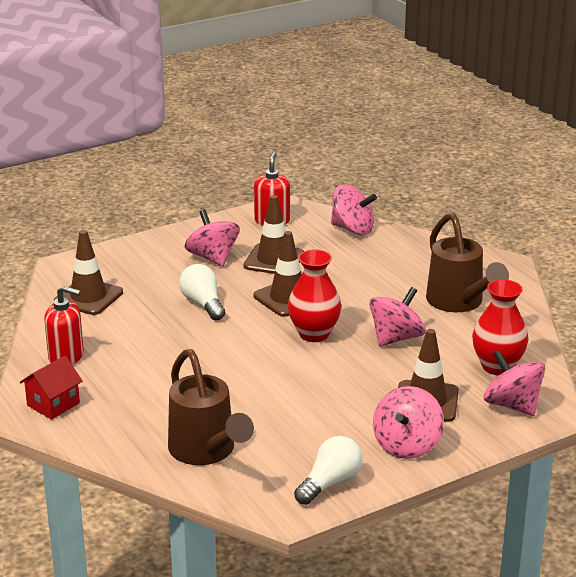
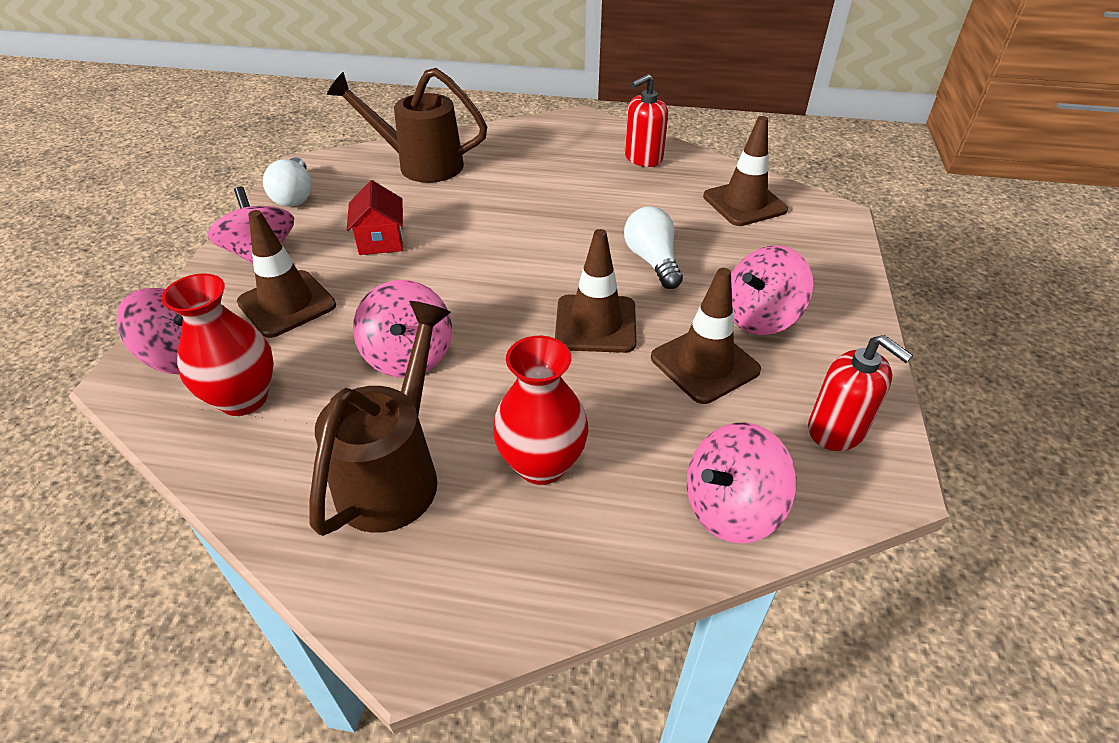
camera: 130 degrees right, 15 degrees up
(53, 404) = (578, 132): red house -> red house (381, 241)
(203, 304) = (652, 261): white light bulb -> white light bulb turned 120 degrees counterclockwise
(213, 258) = (760, 317): pink spinning top -> pink spinning top turned 135 degrees clockwise
(314, 334) = (499, 301): red vase -> red vase (541, 464)
(459, 303) = (395, 472): brown watering can -> brown watering can turned 90 degrees clockwise

